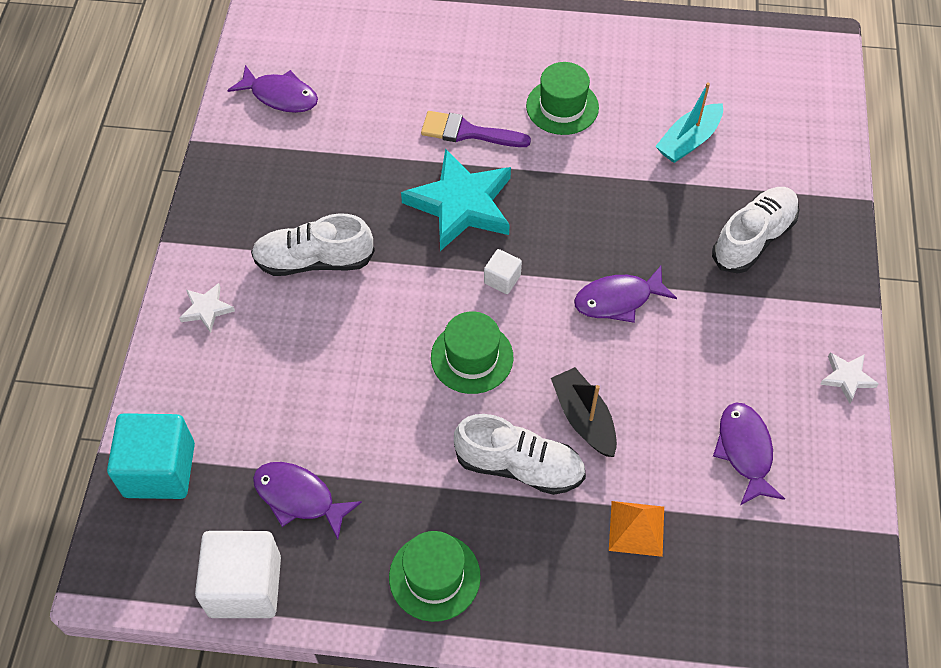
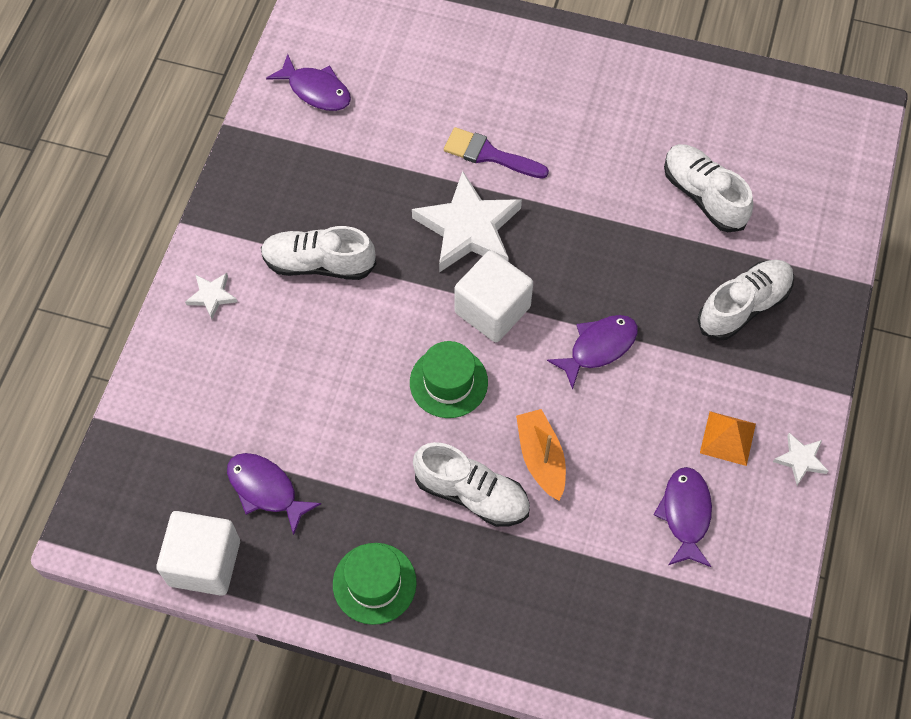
camera: 10 degrees right, 5 degrees up
(159, 470) = (145, 443): turquoise cube -> none
(461, 204) = (468, 228): turquoise star -> white star
(502, 279) = (492, 310): white cube -> white cube, size x2.08
(562, 107) = (587, 141): green hat -> none
(583, 418) = (541, 458): black boat -> orange boat
(618, 300) = (598, 347): purple fish -> purple fish turned 150 degrees clockwise
(636, 528) = (567, 570): orange pyramid -> orange pyramid (727, 438)
(688, 141) = (703, 196): turquoise boat -> white shoe

